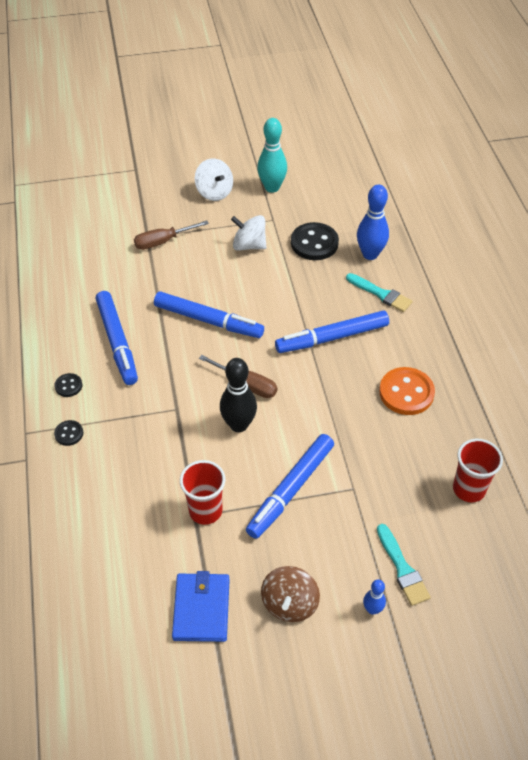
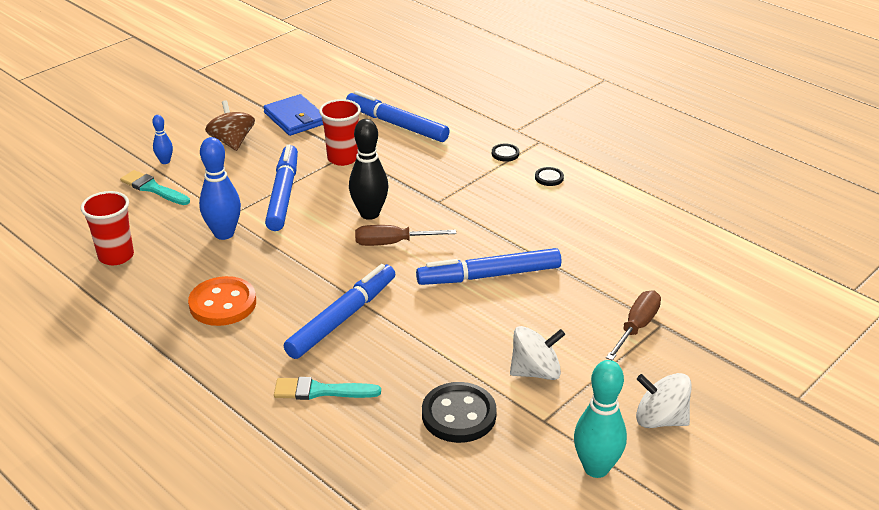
camera: 145 degrees right, 15 degrees down
(117, 342) = (552, 222): blue marker -> blue marker (396, 124)
(370, 254) = (373, 436): blue bowling pin -> blue bowling pin (224, 234)

